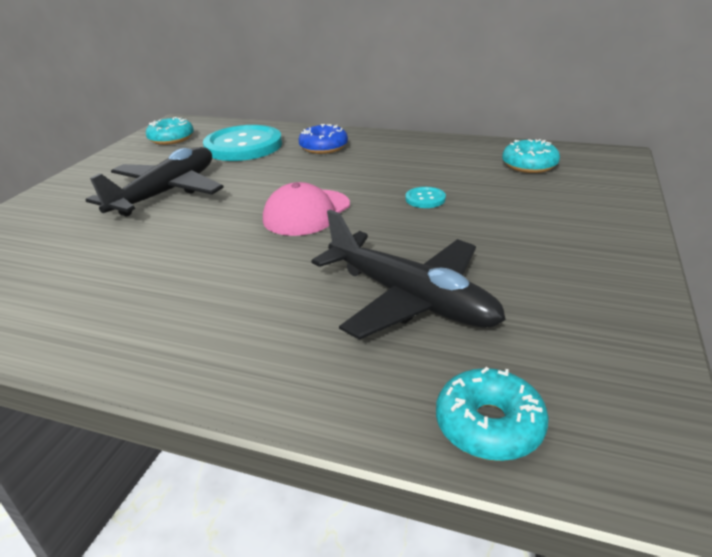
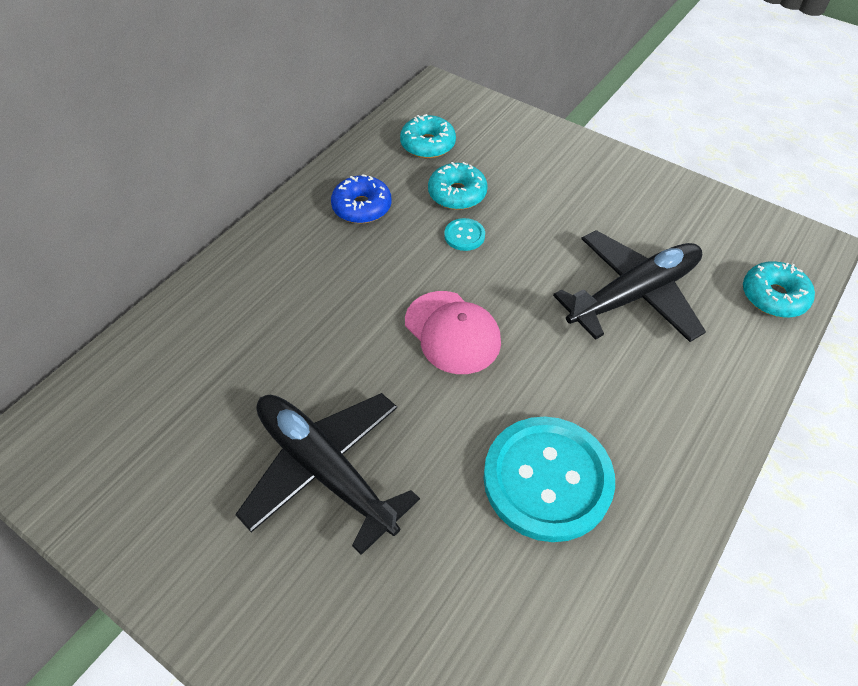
camera: 75 degrees left, 20 degrees up
(171, 139) = (100, 459): turquoise donut -> turquoise donut (457, 194)
(243, 146) = (206, 366): turquoise button -> turquoise button (547, 479)
(323, 147) = (273, 282): blue donut -> blue donut (362, 207)

